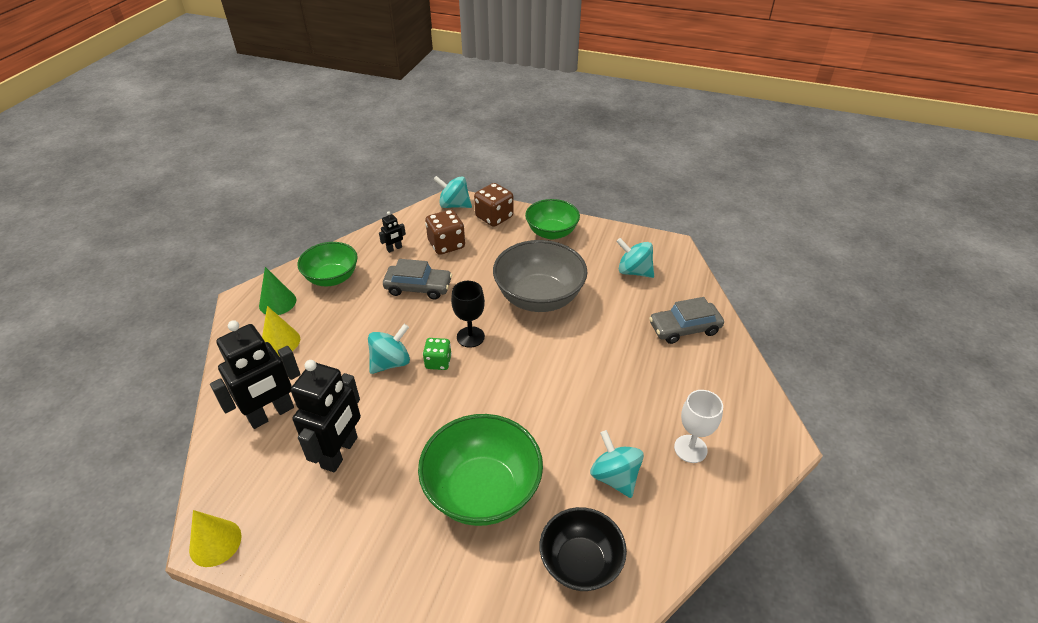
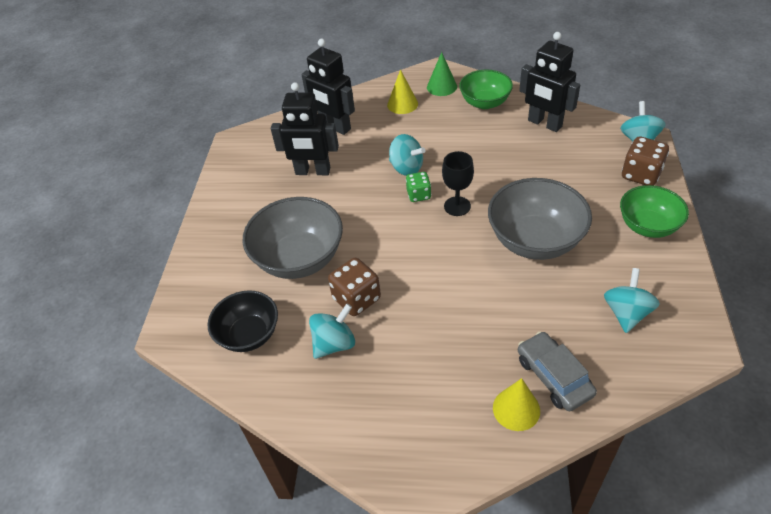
camera: 80 degrees right, 5 degrees up
(215, 542) = (234, 144): yellow cone -> yellow cone (516, 409)
(394, 249) = (544, 124): black robot -> black robot, size x2.26
(418, 287) = (502, 155): grey car -> none
(446, 245) = (572, 154): brown dice -> brown dice (356, 299)
(482, 491) = (299, 259): green bowl -> grey bowl
(690, 449) = (383, 401): white goblet -> none

